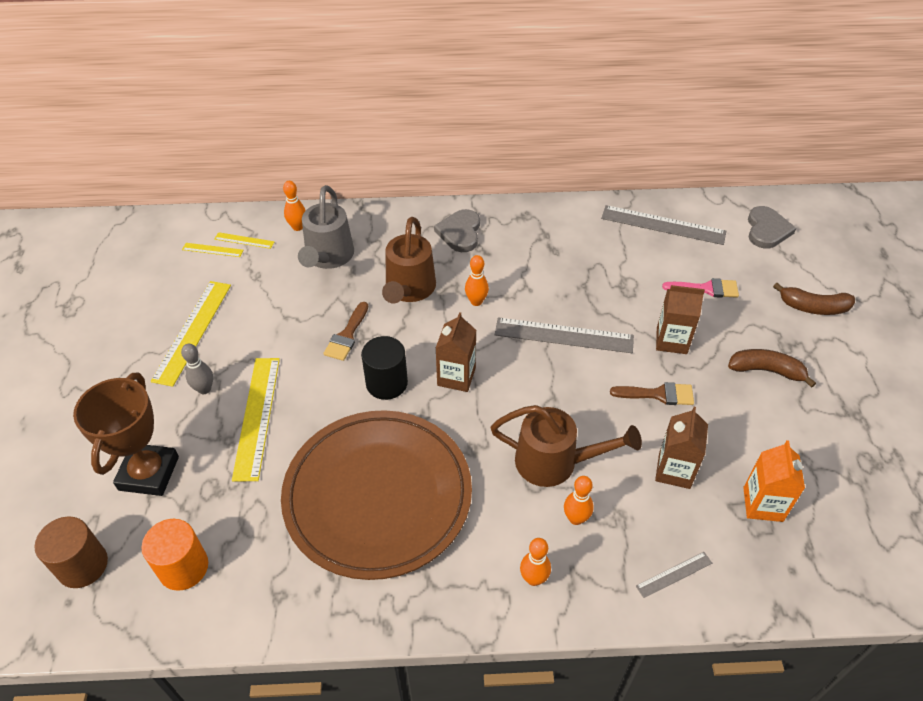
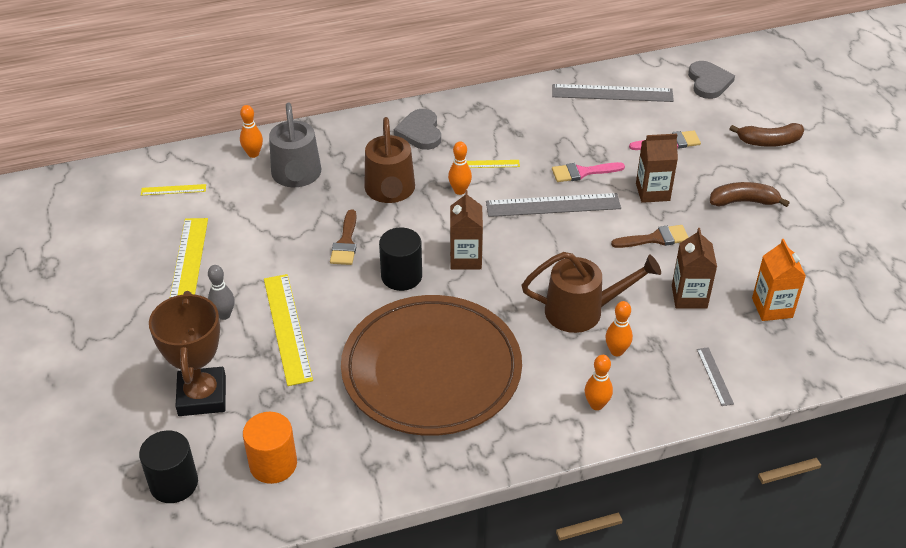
camera: 15 degrees left, 5 degrees down
(83, 565) = (174, 483): brown cylinder -> black cylinder
(244, 240) = (203, 175): yellow ruler -> yellow ruler (488, 164)
(605, 305) = (582, 172): none -> pink brush
(674, 574) = (715, 376): grey ruler -> grey ruler turned 60 degrees counterclockwise

